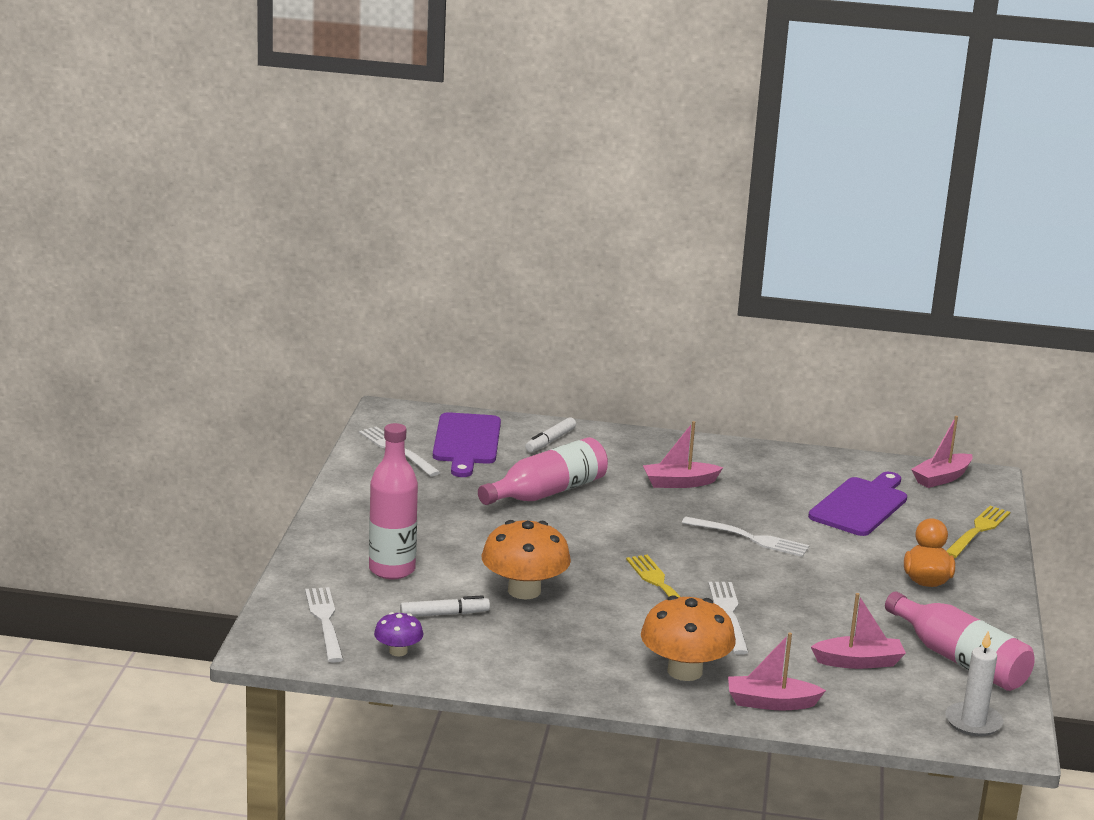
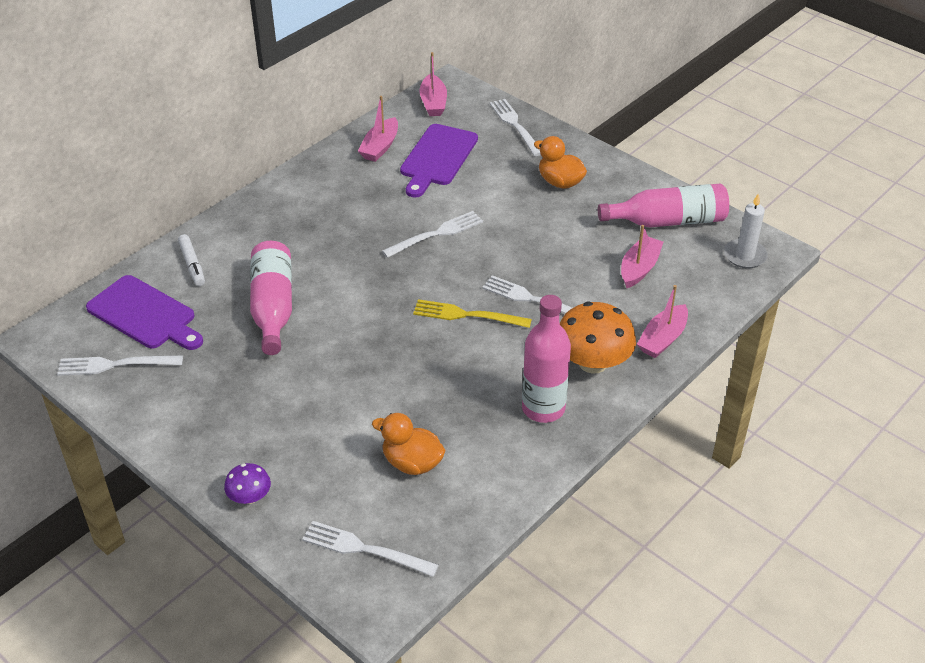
camera: 55 degrees left, 20 degrees up
(392, 569) = (314, 463): pink bottle -> pink bottle (543, 408)
(398, 651) = (448, 520): purple mushroom -> purple mushroom (249, 497)
(444, 614) = (412, 463): white marker -> orange duck
(524, 591) = (413, 396): orange mushroom -> none
(679, 483) = (325, 228): pink boat -> pink boat (380, 147)
(860, 505) = (437, 158): purple cutting board -> purple cutting board turned 135 degrees counterclockwise
(977, 531) = (515, 125): yellow fork -> white fork

